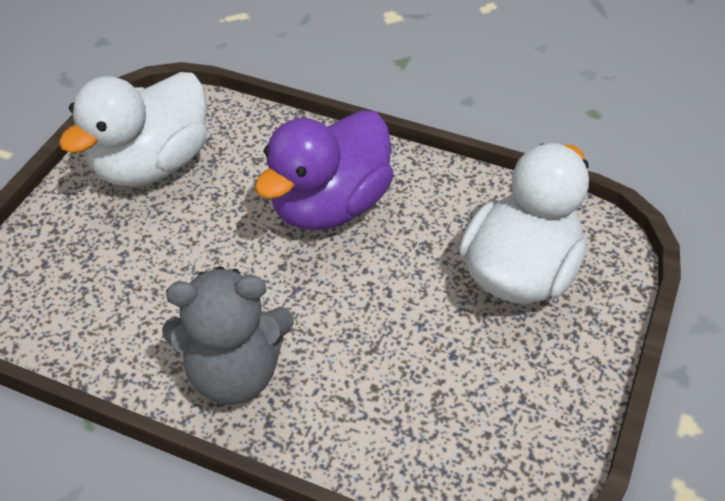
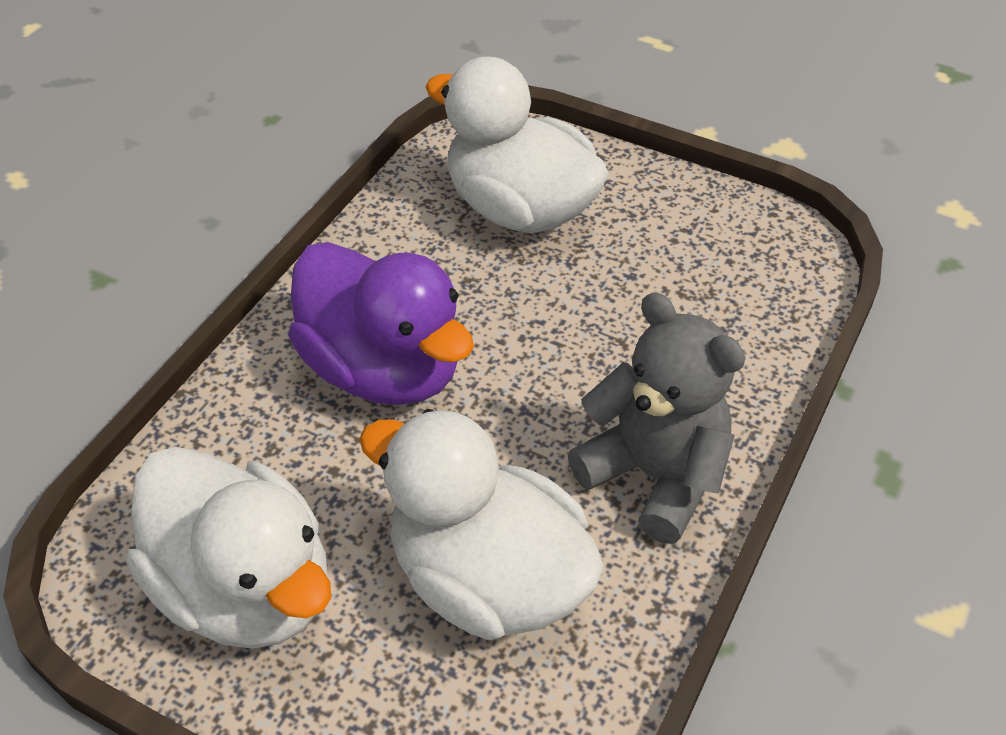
camera: 85 degrees left, 0 degrees up
(150, 277) = (487, 578): none -> white duck
(235, 373) = (654, 475): grey teddy bear -> grey teddy bear turned 45 degrees counterclockwise

